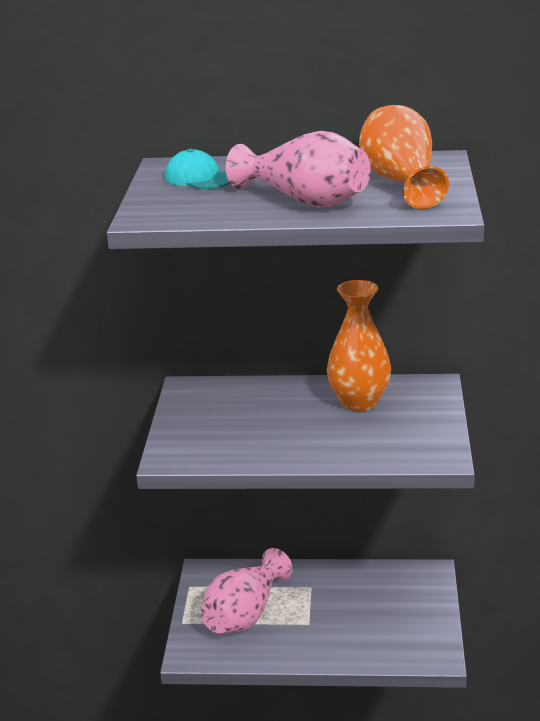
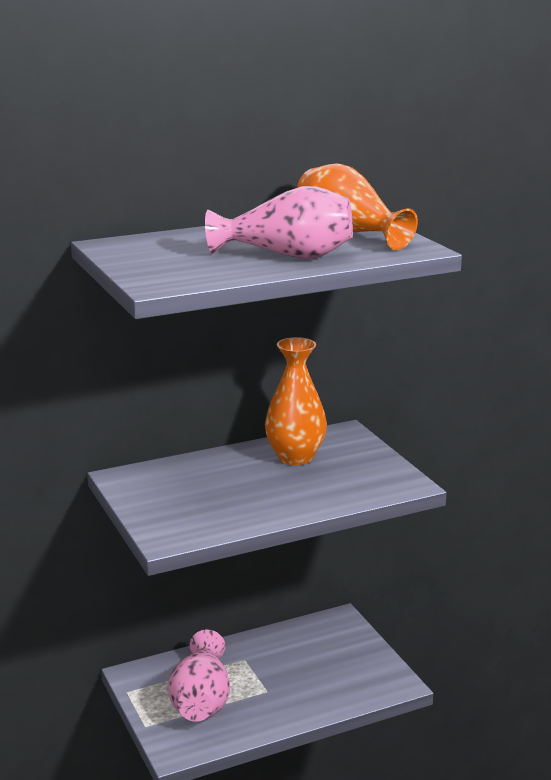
camera: 30 degrees left, 5 degrees down
(199, 178) = (157, 250): turquoise cap -> none

